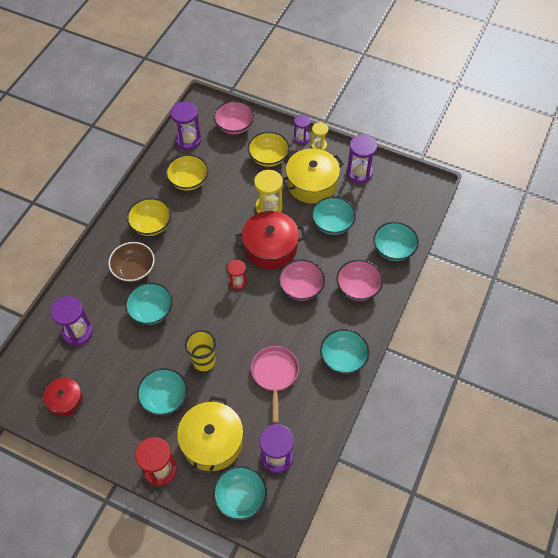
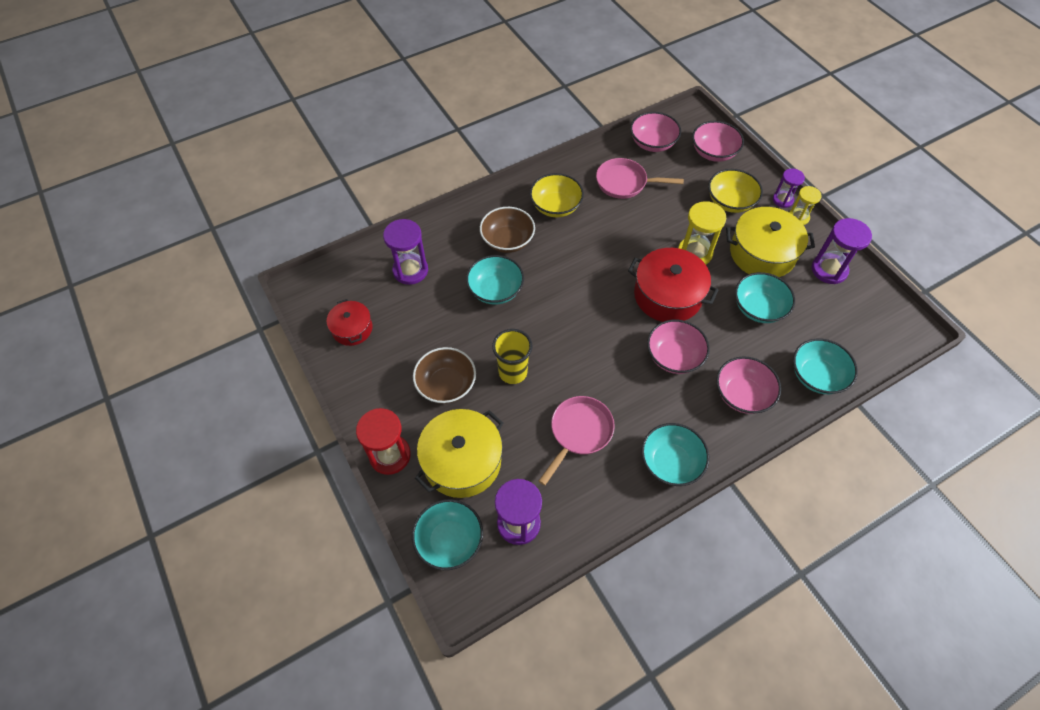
camera: 35 degrees right, 0 degrees up
(164, 398) = (446, 385): turquoise bowl -> brown bowl
(188, 140) = (652, 143): purple hourglass -> pink bowl
(188, 180) = (625, 183): yellow bowl -> pink pan
(237, 282) = (606, 311): red hourglass -> none

